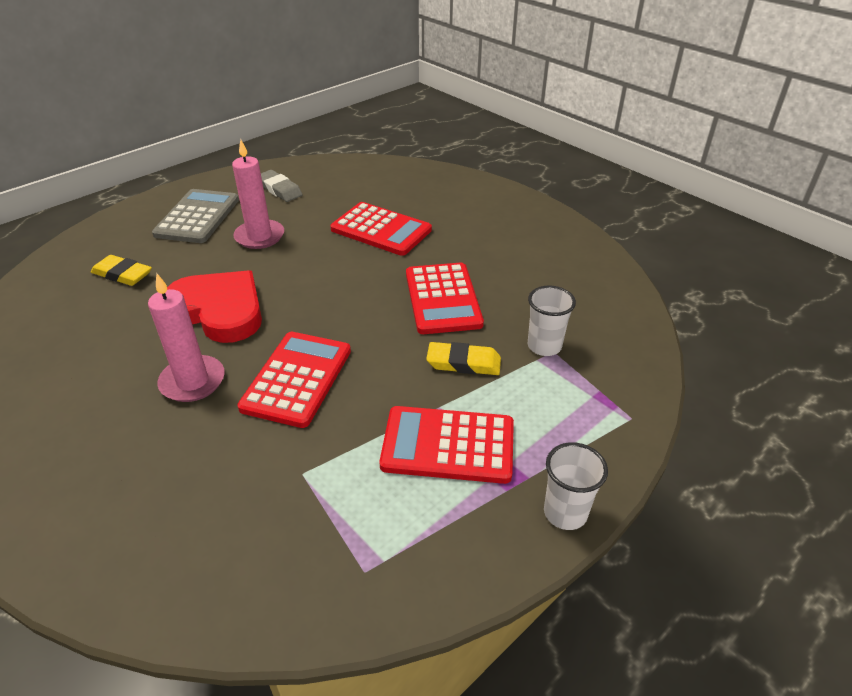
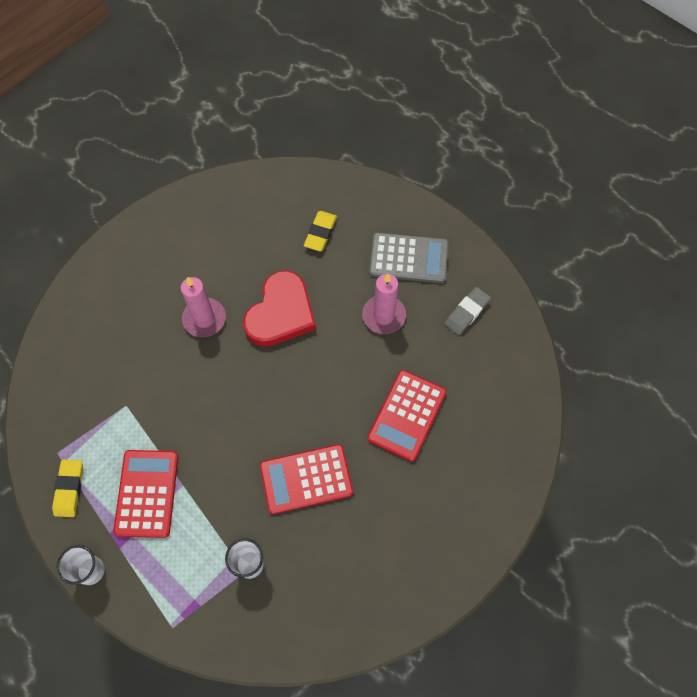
camera: 85 degrees right, 25 degrees up
(297, 379) = (208, 384): red calculator -> none
(463, 363) = (228, 500): yellow eraser -> yellow eraser (69, 489)

